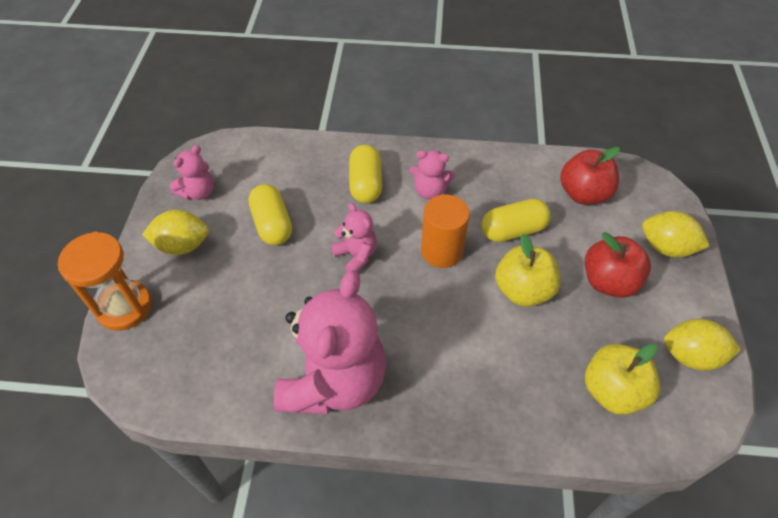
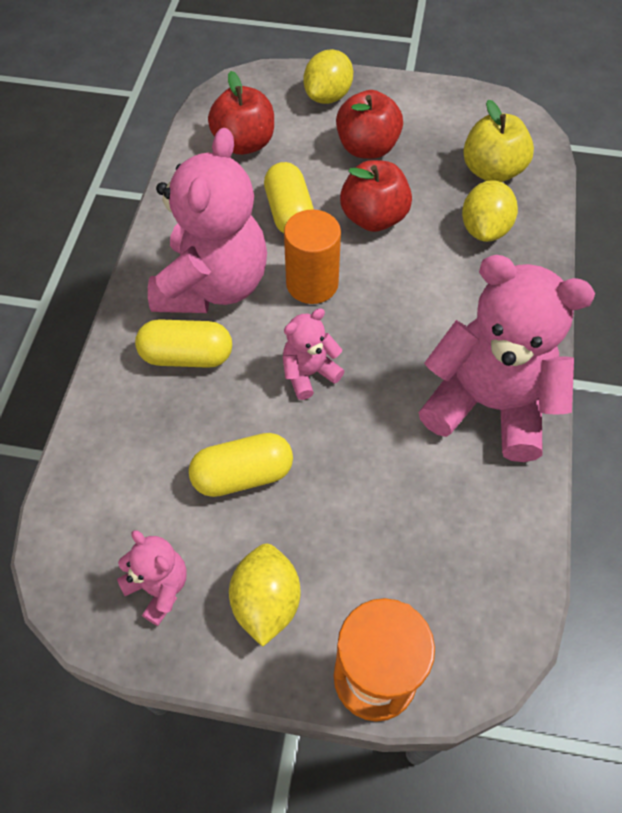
camera: 85 degrees left, 5 degrees up
(430, 191) = (213, 285): pink teddy bear -> pink teddy bear, size x2.15
(523, 290) = (373, 218): yellow apple -> red apple
(690, 355) = (454, 110): yellow lemon -> yellow lemon (484, 229)

